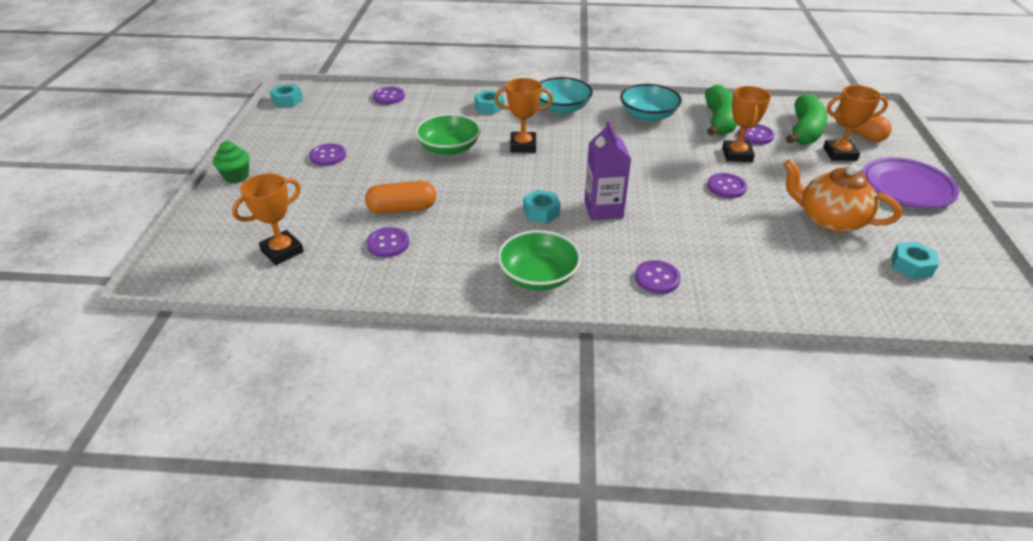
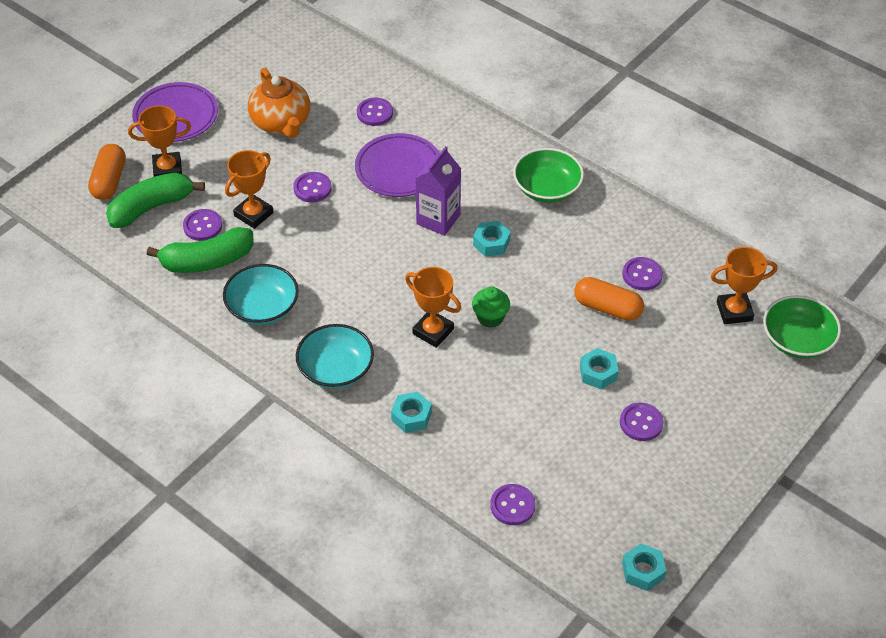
camera: 145 degrees left, 10 degrees up
(236, 176) = (749, 439): green cupcake -> green cupcake (490, 317)
(449, 148) = (508, 368): green bowl -> green bowl (797, 340)
(657, 278) = (465, 146): purple button -> purple button (374, 113)
(685, 230) = (398, 169): none -> purple plate
(719, 121) = (207, 261): green banana -> green banana turned 150 degrees counterclockwise
(839, 154) = (167, 169): orange trophy -> orange trophy turned 45 degrees counterclockwise
(911, 266) = (284, 70): turquoise nut -> turquoise nut (598, 373)

